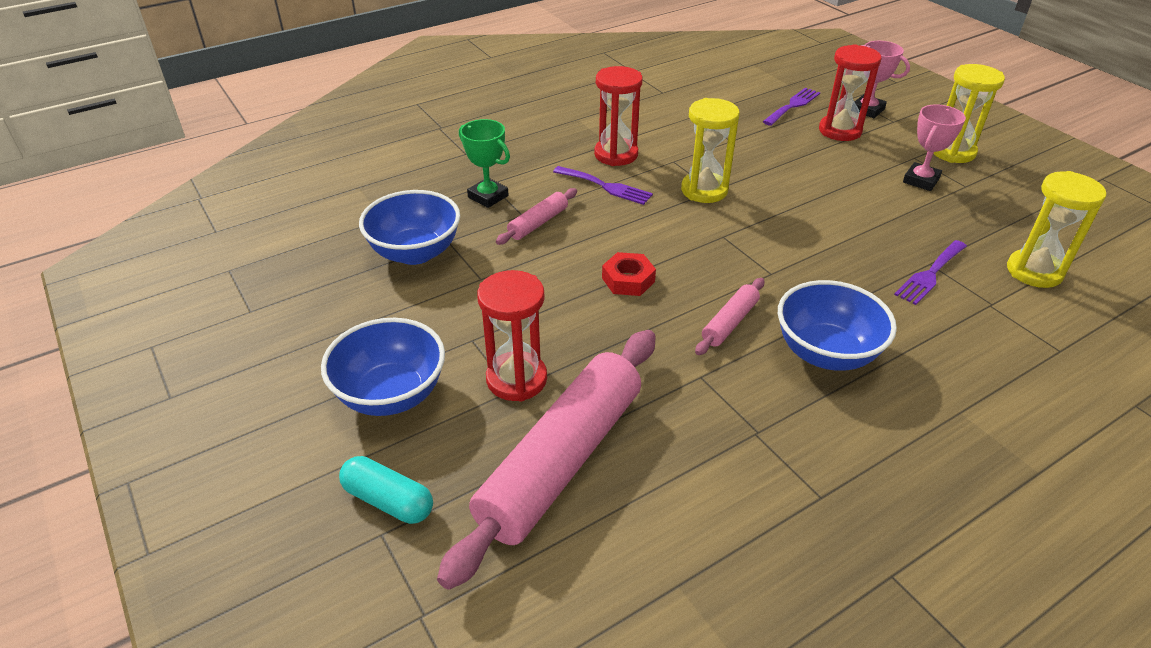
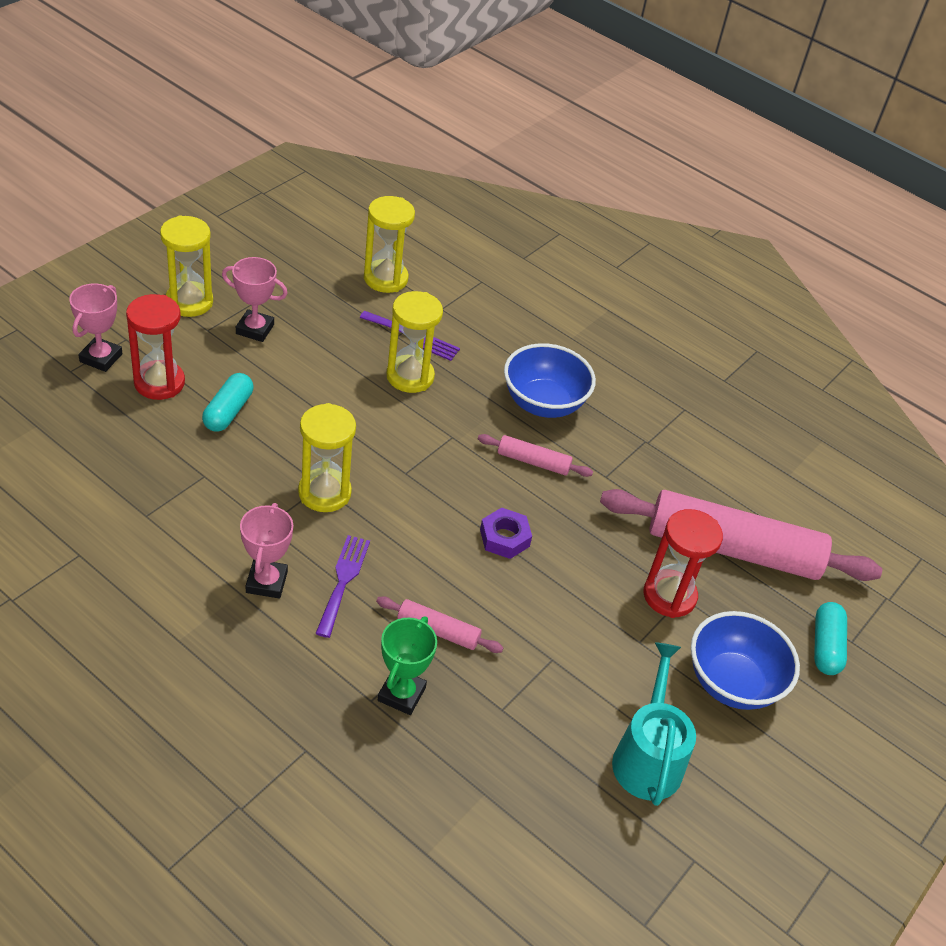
camera: 115 degrees left, 5 degrees up
(353, 310) = (647, 758): none -> turquoise watering can
(415, 252) = (535, 734): blue bowl -> none
(616, 154) = (266, 582): red hourglass -> pink trophy
(628, 280) = (504, 538): red nut -> purple nut
(792, 105) = (100, 422): purple fork -> none
(806, 157) = (228, 411): none -> turquoise capsule
(863, 261) = (410, 376): none -> yellow hourglass

